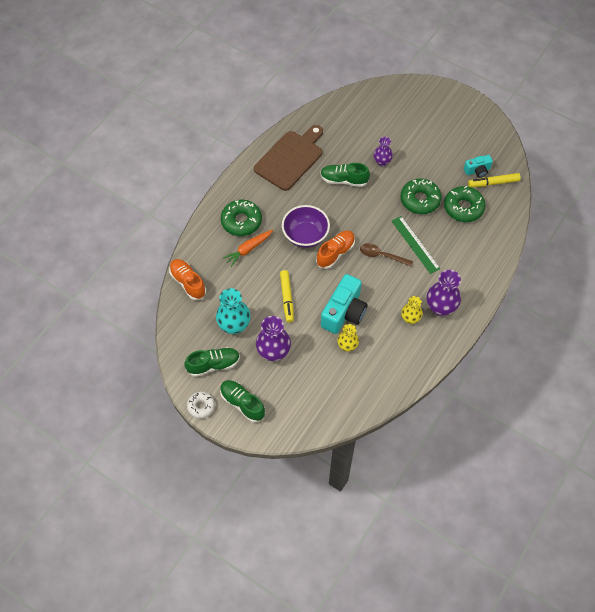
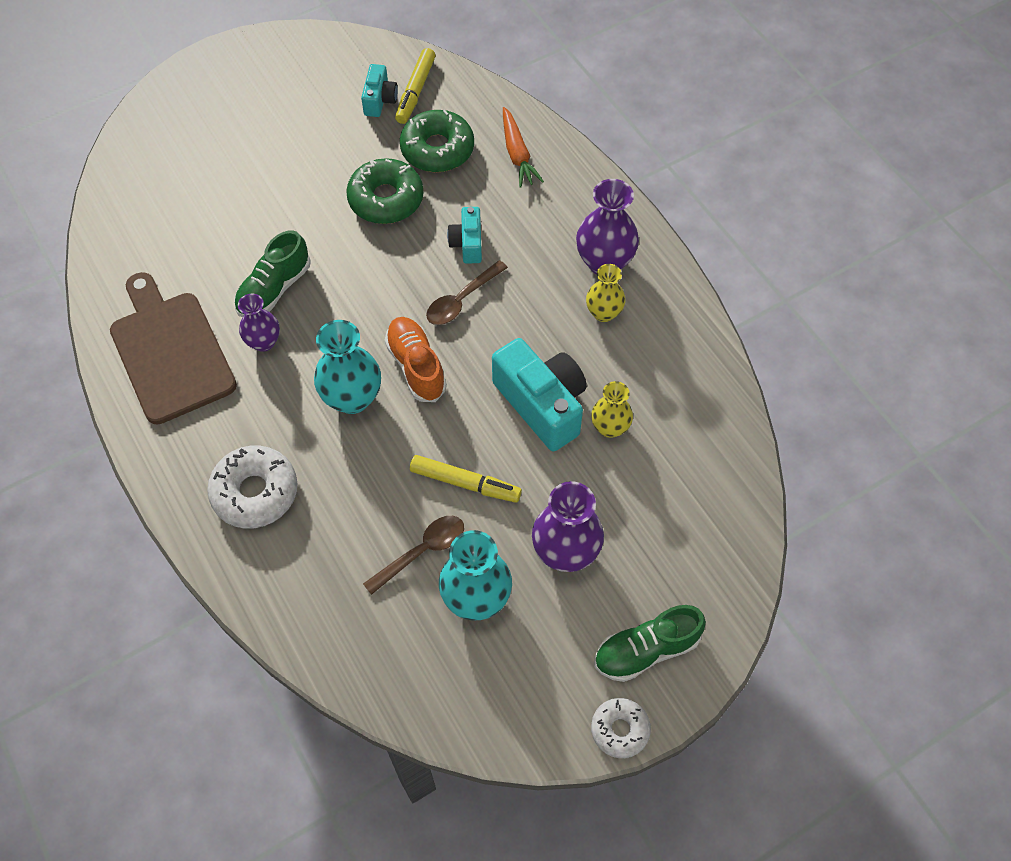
camera: 65 degrees left, 0 degrees up
(188, 283) = (336, 646): orange shoe -> none
(213, 365) = (542, 670): green shoe -> none
(241, 221) = (255, 492): green donut -> white donut
(245, 295) = (422, 551): none -> brown spoon
(248, 249) = (324, 505): orange carrot -> orange carrot (517, 154)
(305, 236) = (352, 398): purple bowl -> turquoise vase
(382, 162) = (275, 218): purple vase -> purple vase (264, 342)
(415, 244) = (467, 243): green ruler -> turquoise camera

